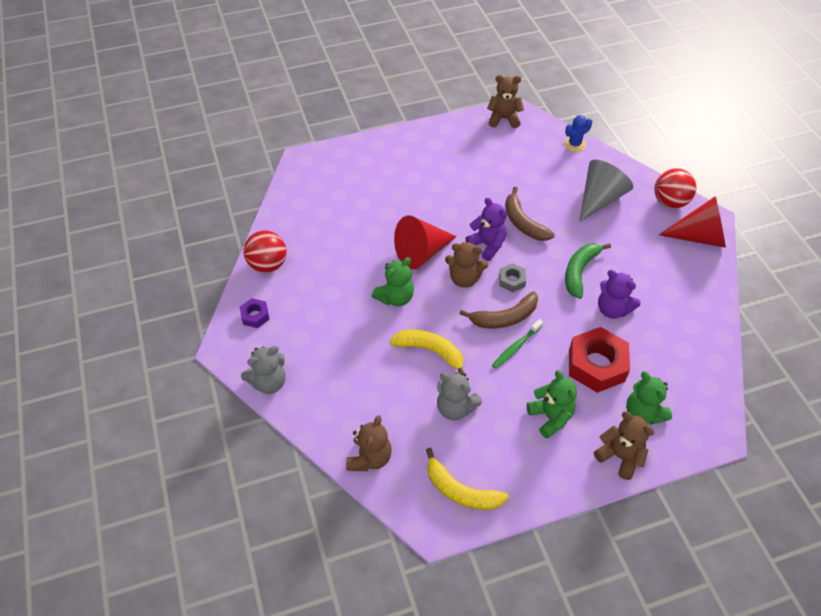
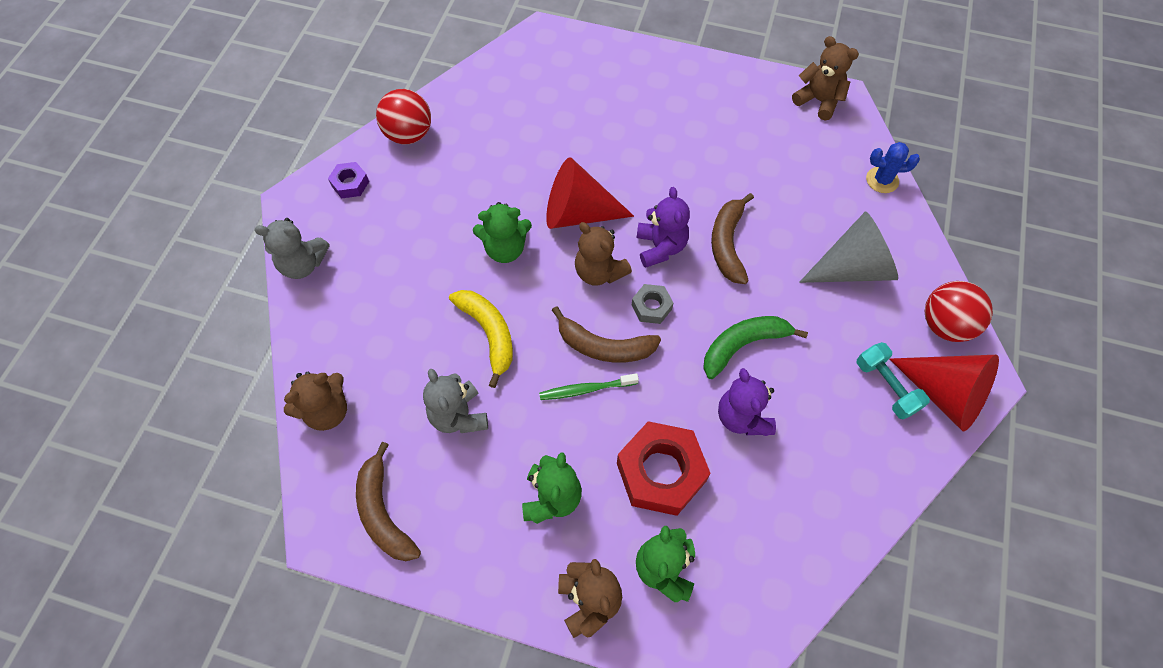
camera: 35 degrees right, 10 degrees up
(461, 491) = (384, 512): yellow banana -> brown banana
(669, 250) = (886, 387): none -> turquoise dumbbell

